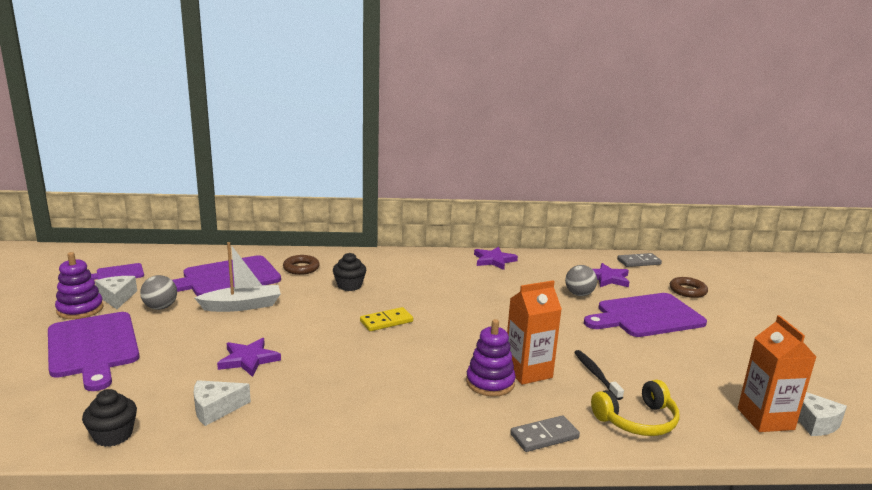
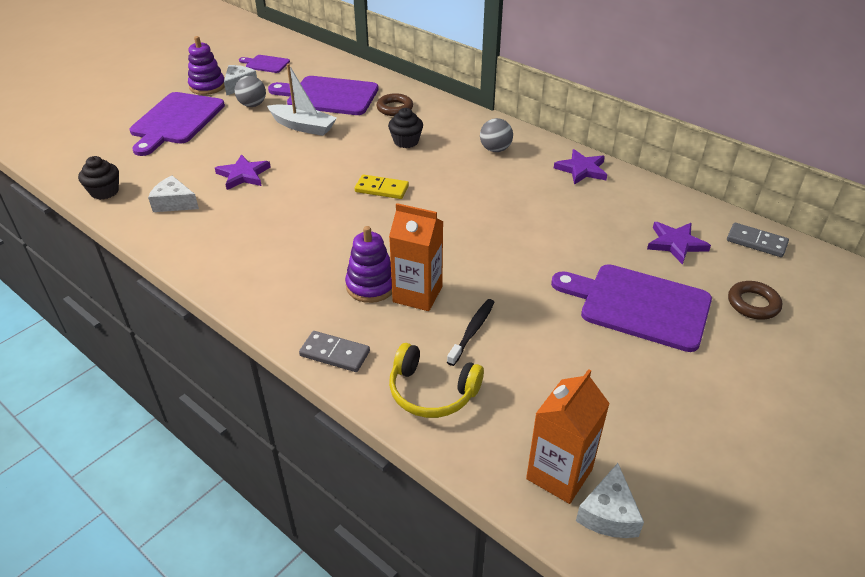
camera: 45 degrees right, 20 degrees up
(579, 294) = (607, 246): grey ball -> grey ball (495, 149)

